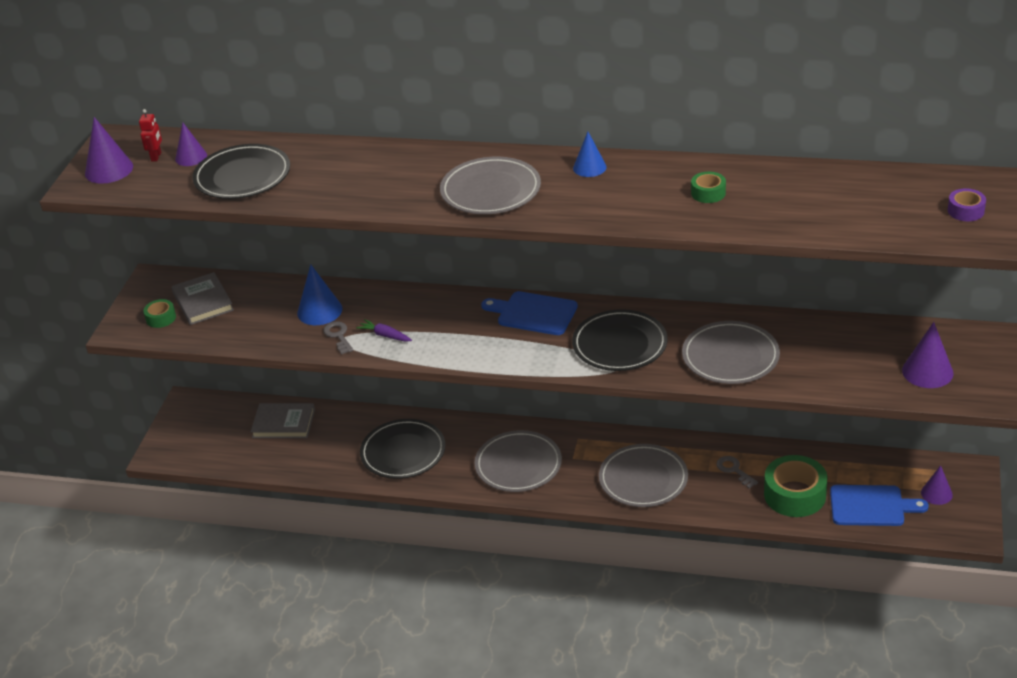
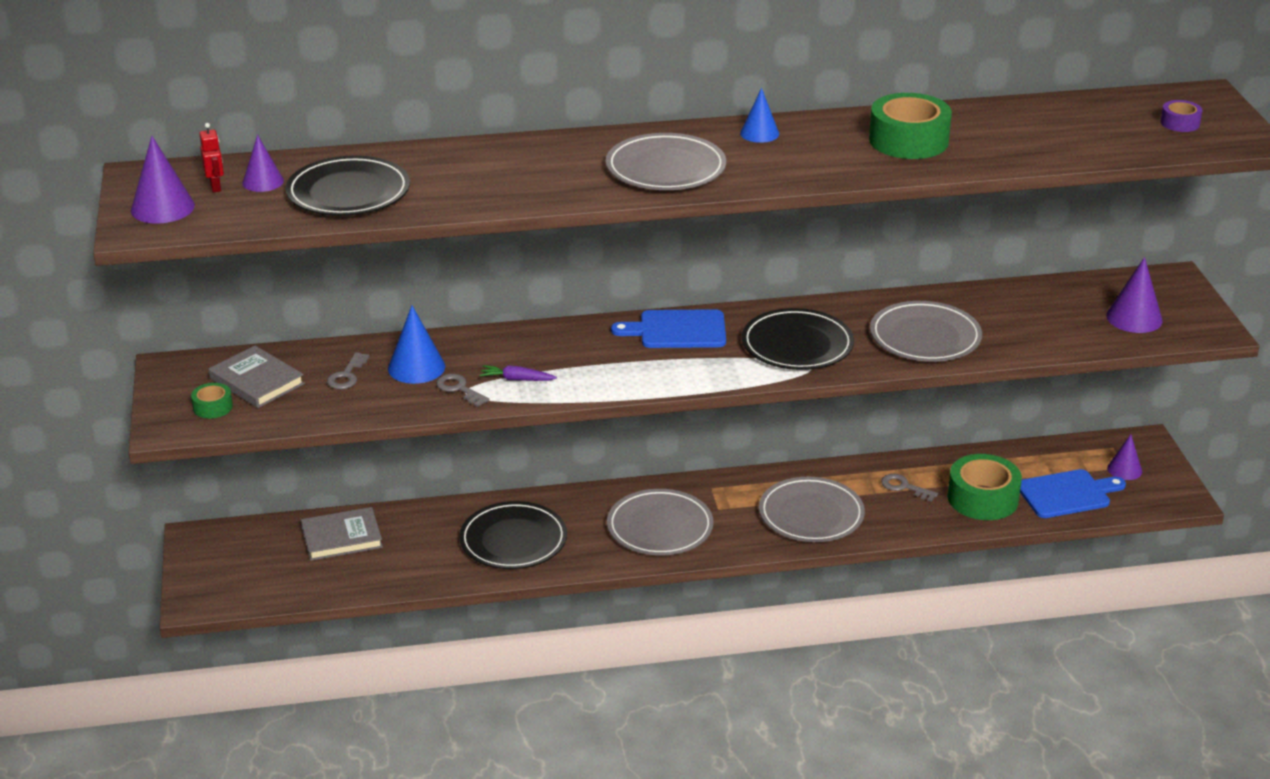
camera: 25 degrees left, 5 degrees down
(267, 308) = (347, 375): none -> grey key
(708, 193) = (908, 140): green tape -> green tape, size x2.03

